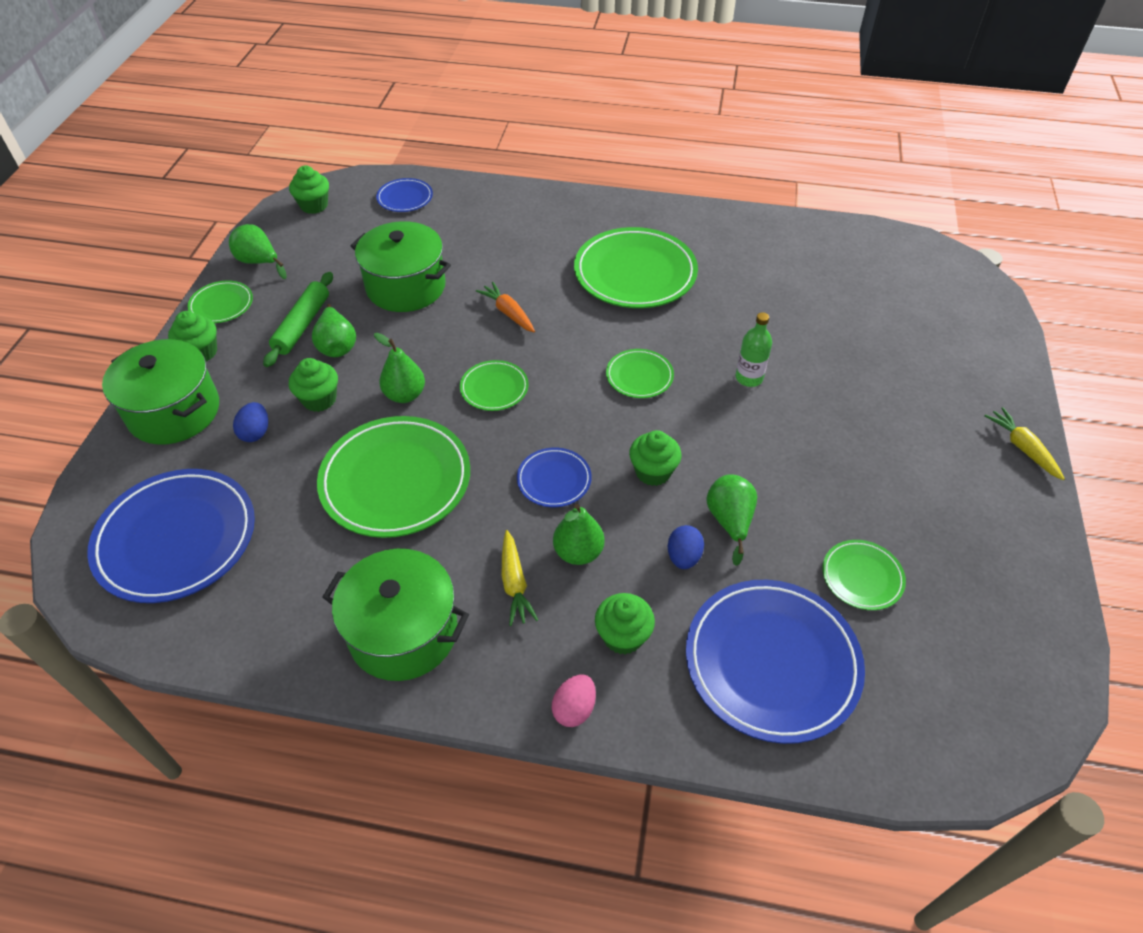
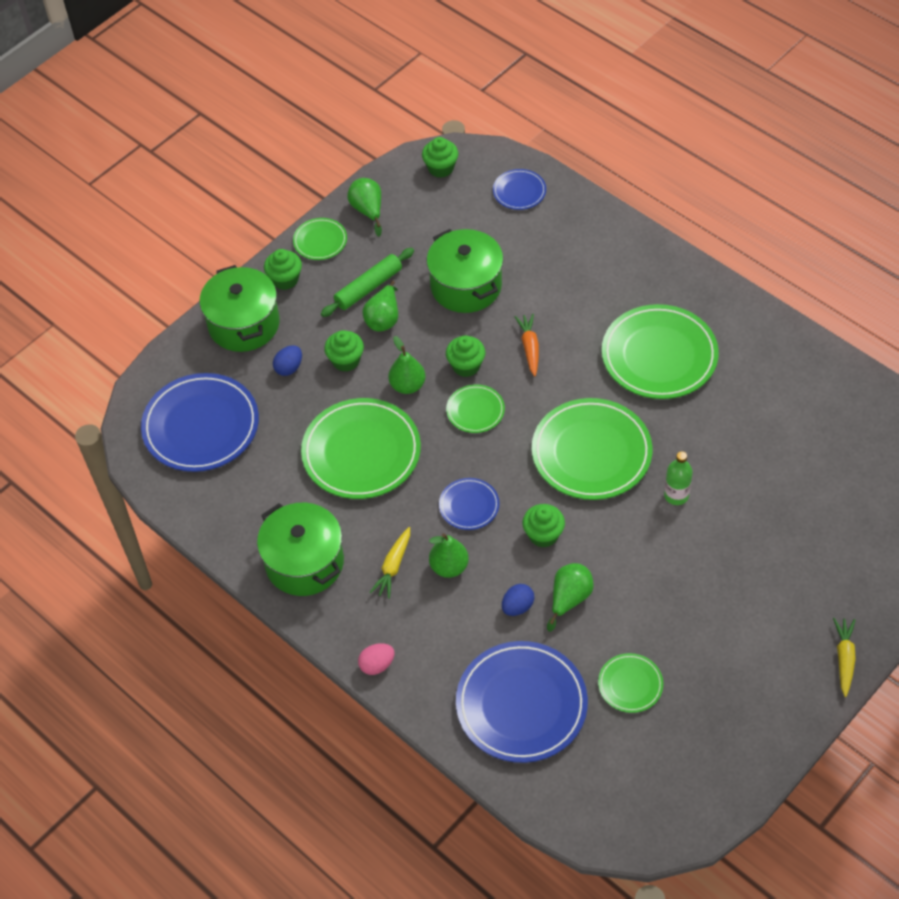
camera: 35 degrees right, 5 degrees up
(623, 636) = (438, 637): green cupcake -> green cupcake (466, 366)
(639, 376) = (591, 452): green plate -> green plate, size x2.02

